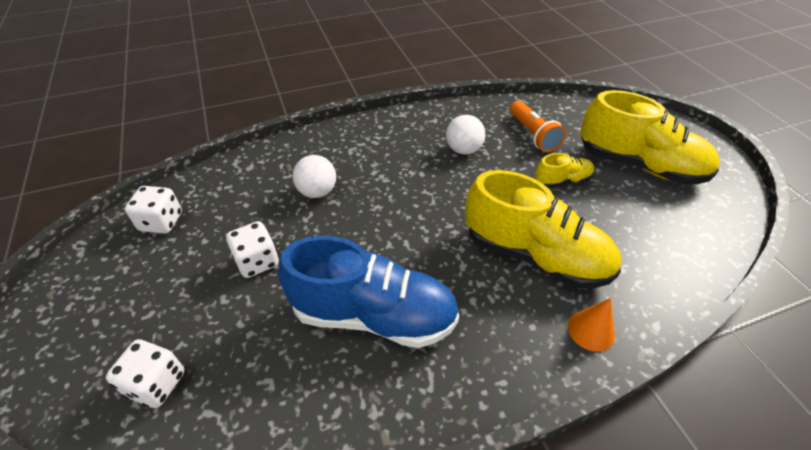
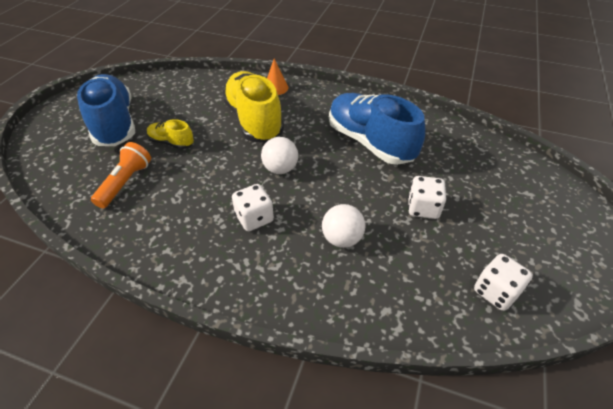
camera: 140 degrees left, 0 degrees up
(156, 383) = (509, 173): white dice -> white dice (254, 218)
(463, 150) = (191, 203): white ball -> white ball (280, 169)
(639, 165) = (114, 124): yellow shoe -> blue shoe

